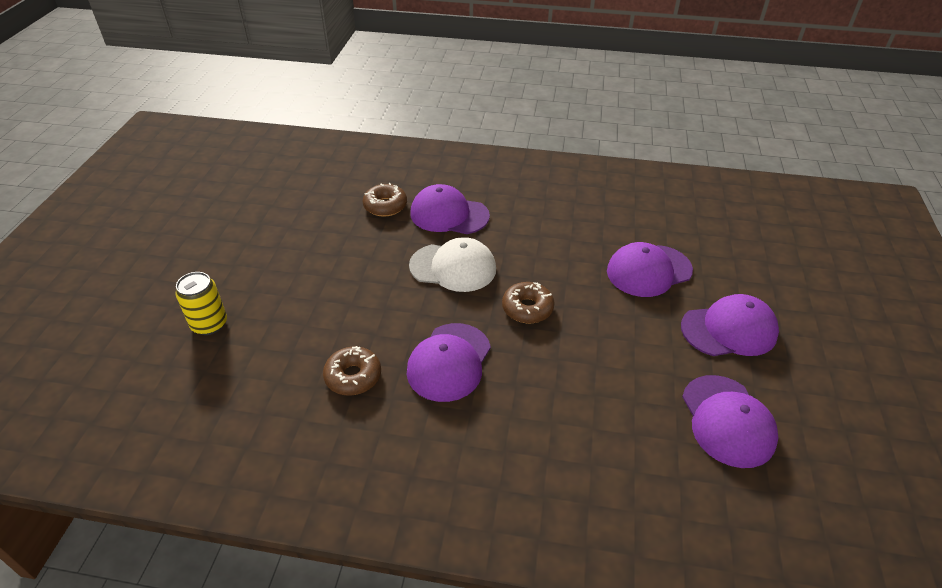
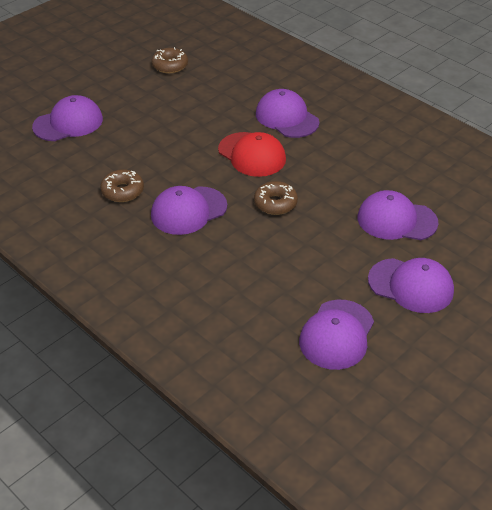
camera: 35 degrees right, 0 degrees up
(209, 324) = (68, 123): yellow can -> purple cap
(385, 206) = (247, 93): brown donut -> brown donut (170, 66)
(453, 267) = (252, 154): white cap -> red cap

